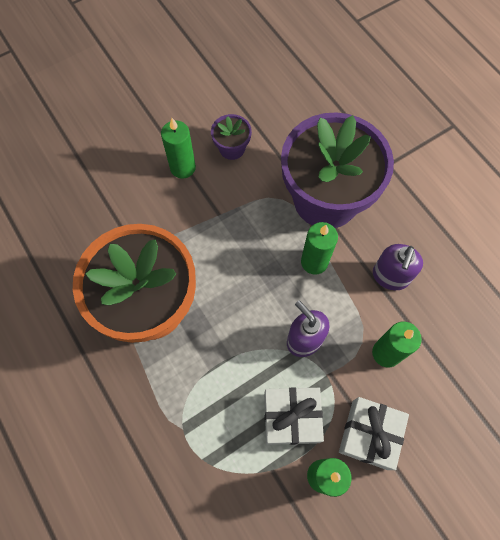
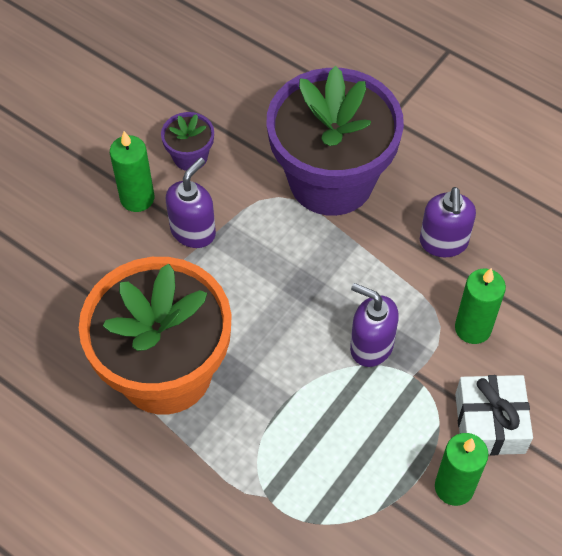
camera: 20 degrees left, 10 degrees down
(211, 205) = (193, 231): none -> purple soap dispenser
(291, 417) = (391, 437): white gift -> none
(314, 262) = (347, 255): green candle -> none

